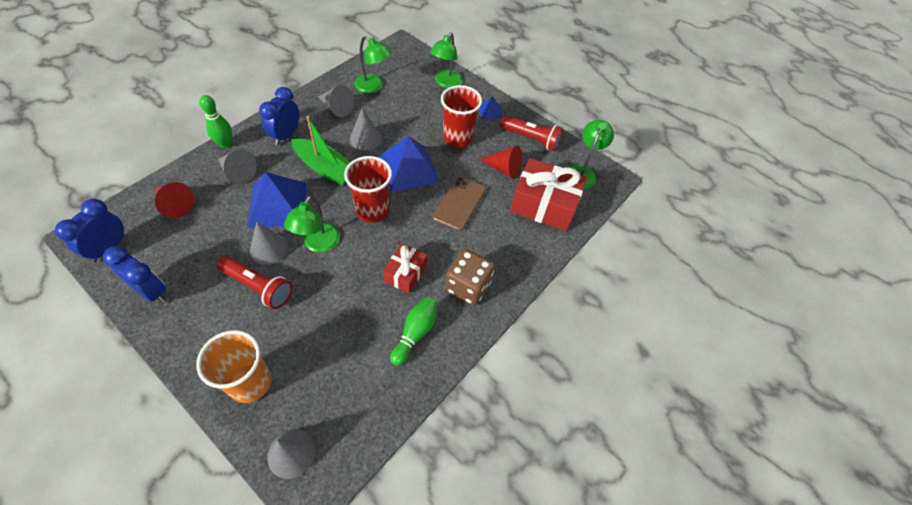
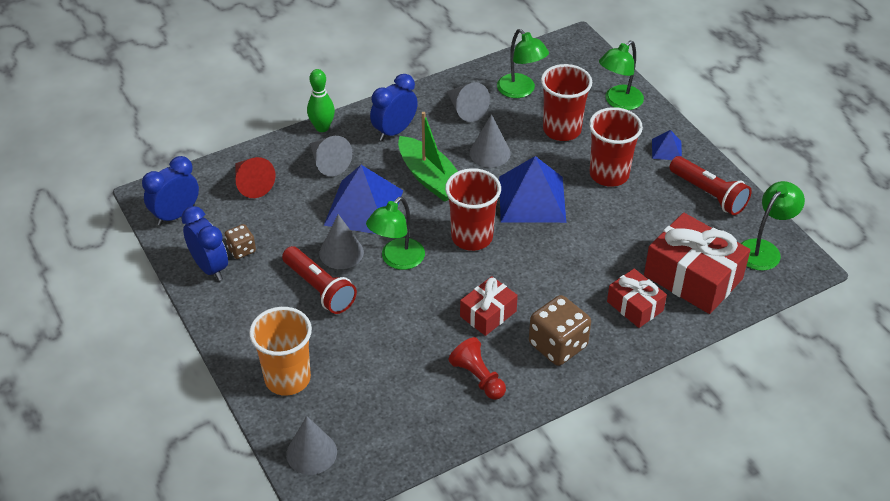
camera: 25 degrees right, 10 degrees down
(178, 267) = (241, 250): none -> brown dice
(413, 111) = (562, 130): none -> red cup
(415, 333) = (478, 377): green bowling pin -> red pawn
(459, 203) = (582, 252): brown phone -> none
(504, 169) = (656, 224): red cone -> none
(512, 238) = (635, 306): none -> red gift

